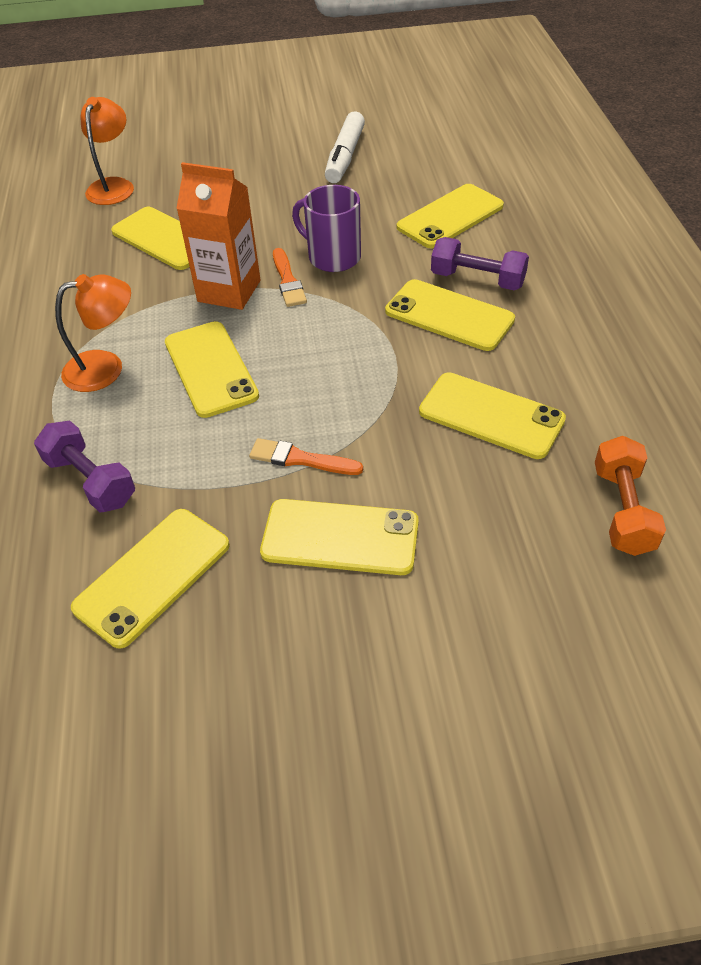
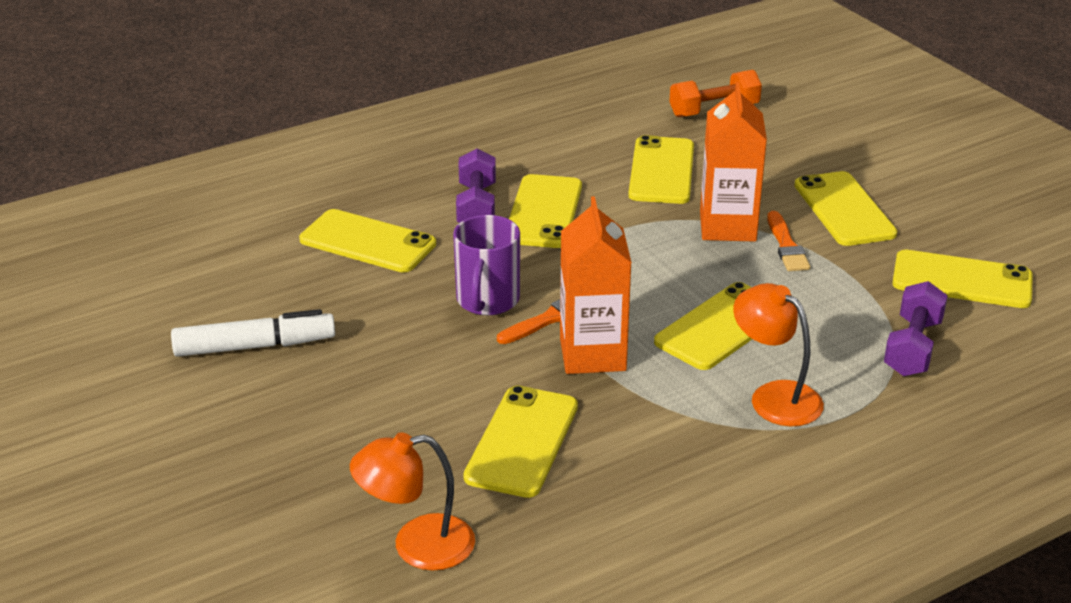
camera: 115 degrees left, 15 degrees down
(359, 428) = (727, 226): none -> orange carton

